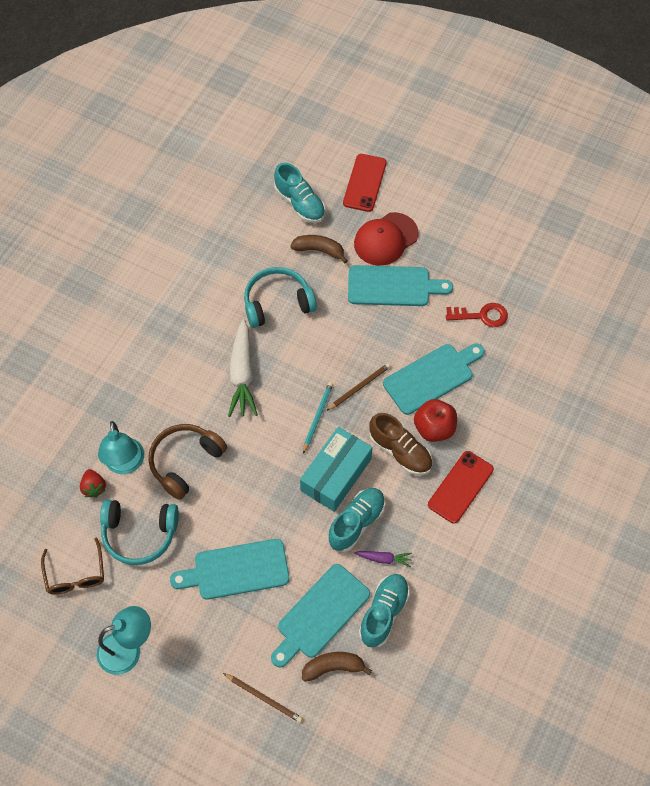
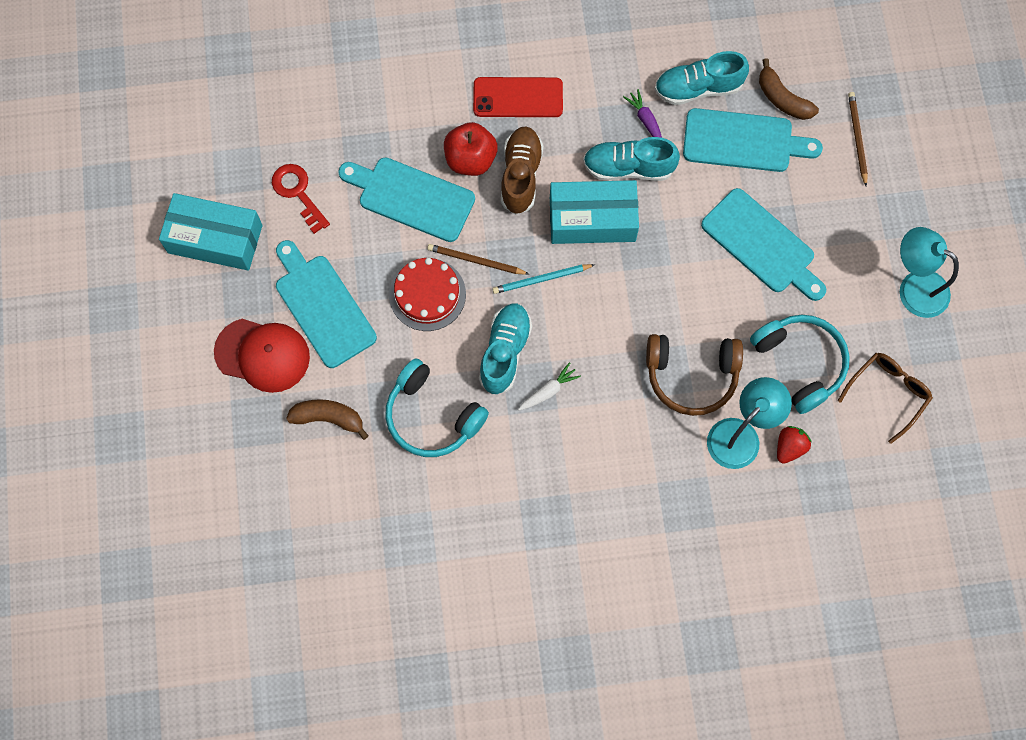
camera: 125 degrees left, 10 degrees up
(242, 374) = (548, 391): white carrot -> white carrot, size x0.49
(300, 203) = (275, 486): turquoise shoe -> turquoise shoe (505, 352)
(319, 250) = (328, 418): brown banana -> brown banana turned 120 degrees clockwise
(357, 346) = (427, 294): none -> red cake
(364, 183) = (194, 431): red phone -> none
(482, 255) = (215, 239): none -> turquoise box

